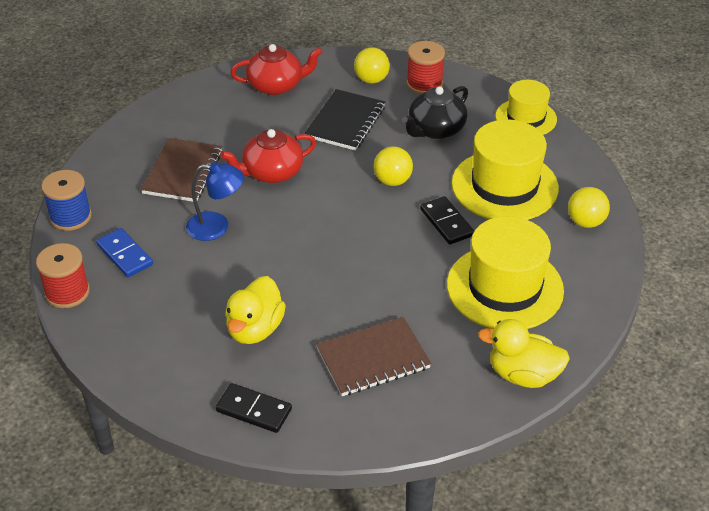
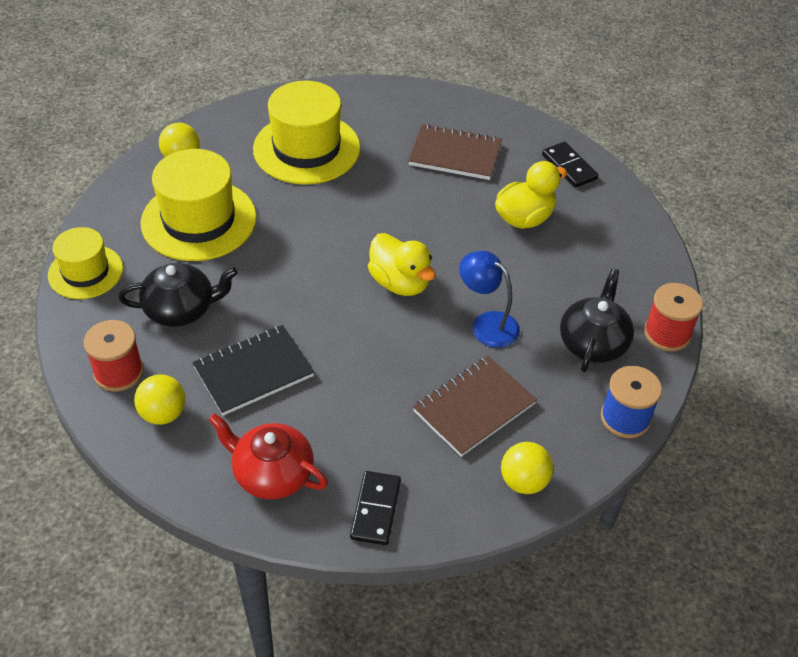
camera: 145 degrees left, 5 degrees up
(124, 255) = (593, 343): blue domino -> black teapot
(272, 172) = (385, 354): red teapot -> none
(392, 181) = (285, 279): yellow ball -> yellow ball (524, 481)
(446, 222) = (286, 217): black domino -> black domino (375, 509)
(523, 375) = (365, 96): yellow duck -> yellow duck (400, 283)

